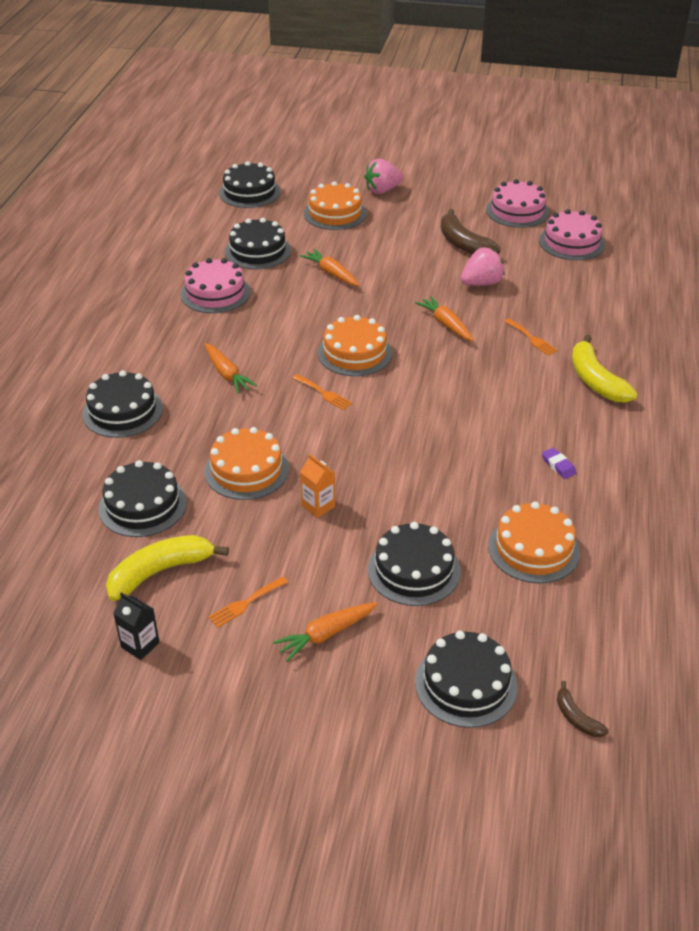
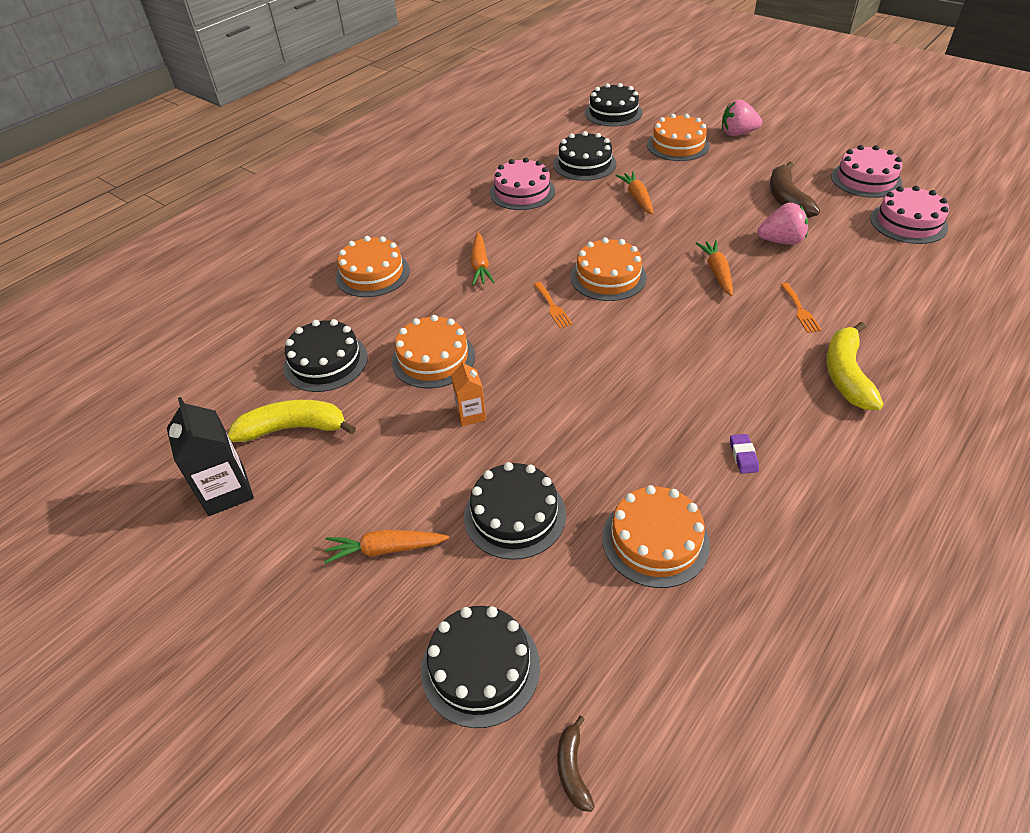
camera: 30 degrees right, 5 degrees up
(122, 411) = (372, 274): black cake -> orange cake
(140, 645) = (226, 491): black carton -> black carton, size x1.67
(245, 603) = (339, 487): orange fork -> none

